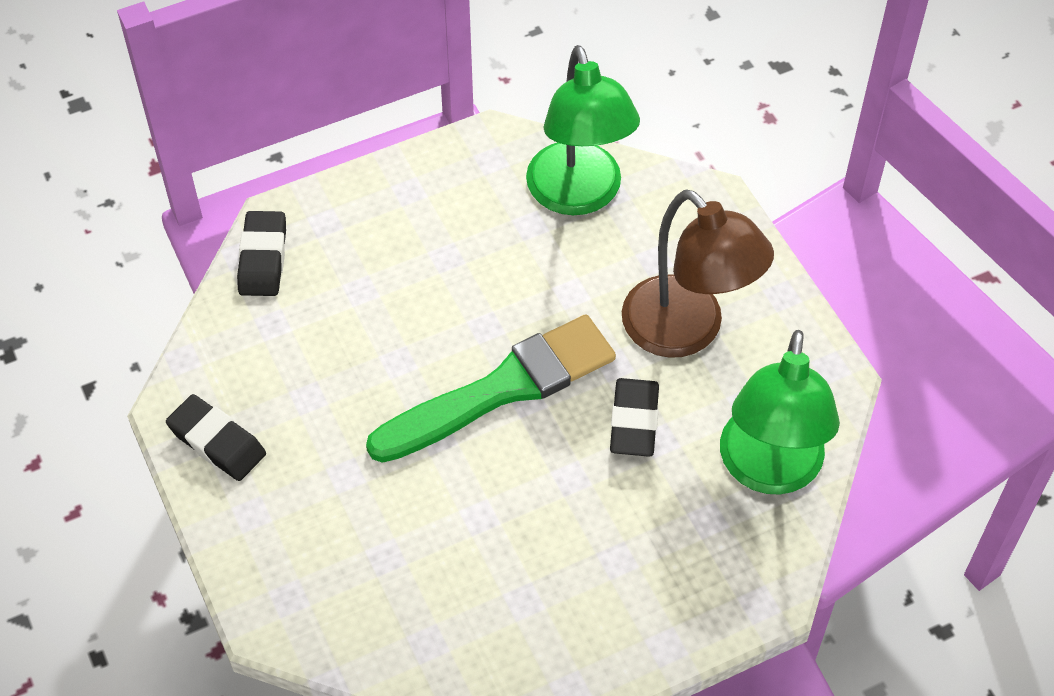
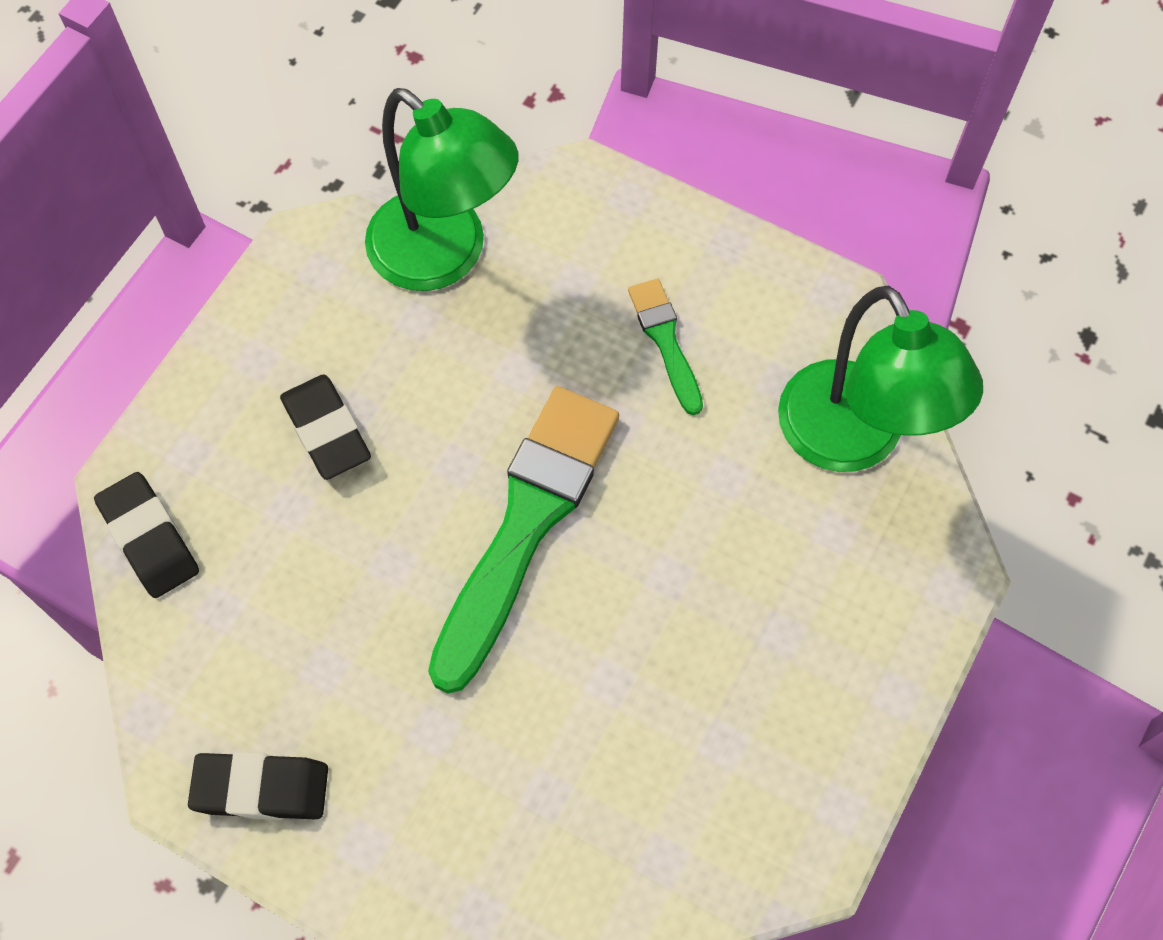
camera: 35 degrees left, 10 degrees up
(634, 421) = (686, 473): black eraser -> black eraser (326, 431)
(687, 331) = (665, 341): brown lamp -> green brush

